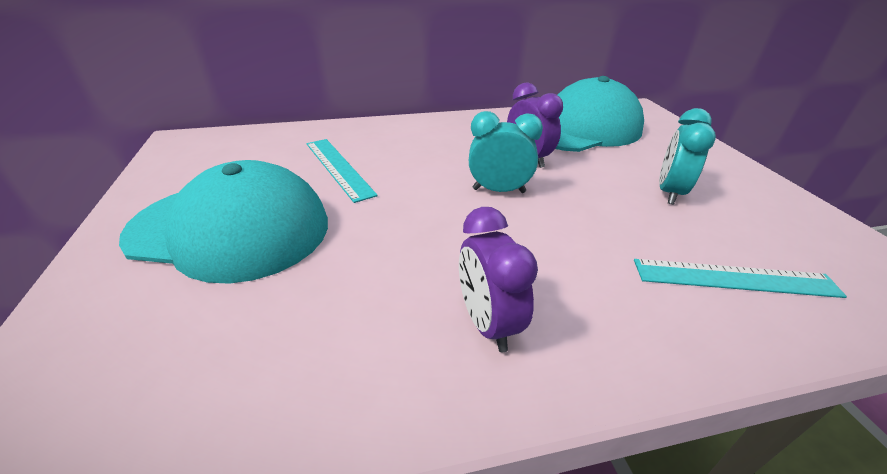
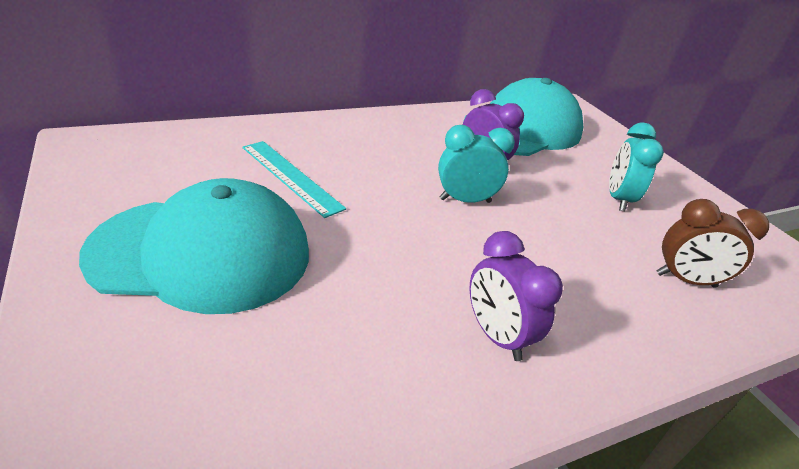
camera: 15 degrees left, 0 degrees up
(734, 278) = (685, 280): turquoise ruler -> brown clock

